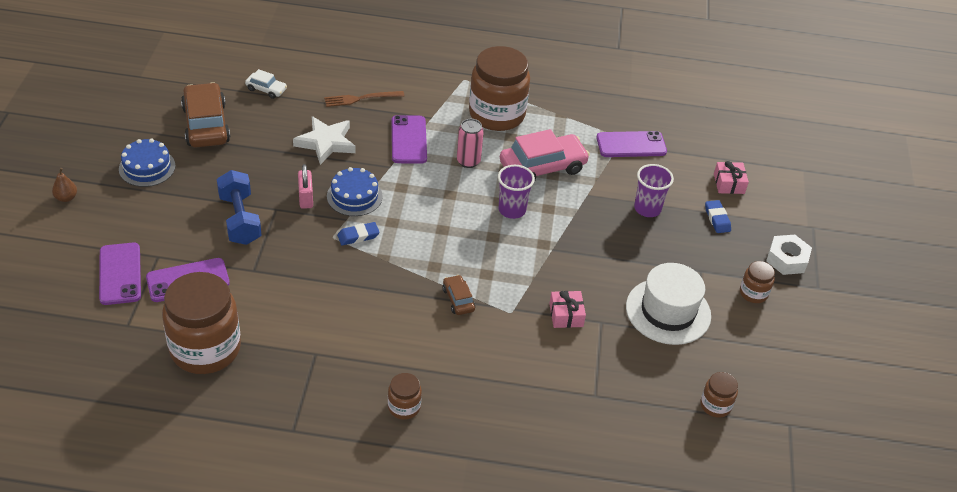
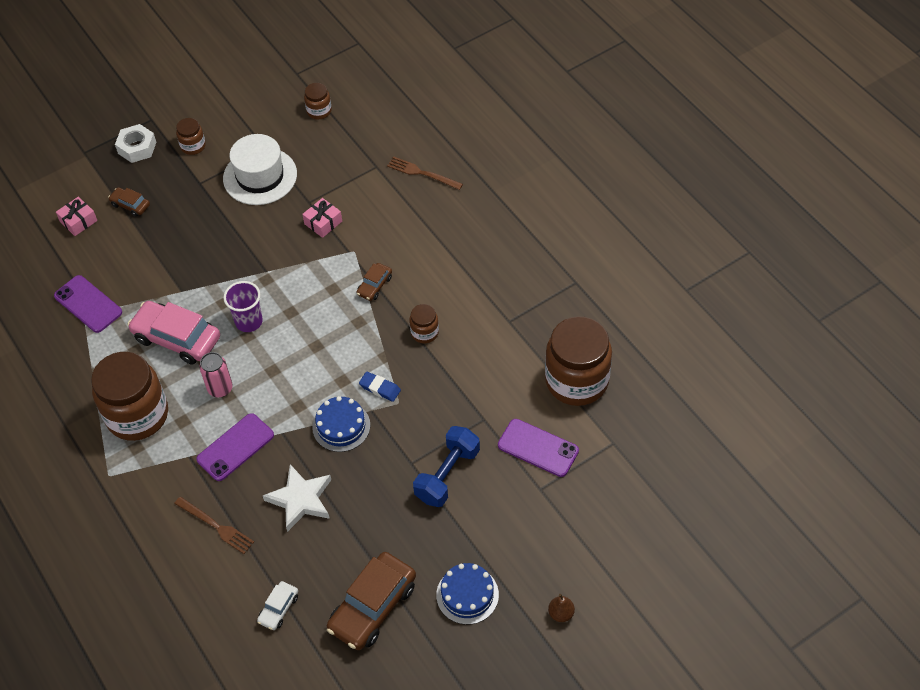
camera: 125 degrees left, 10 degrees up
(120, 274) = (581, 494): purple phone -> none
(266, 89) = (278, 608): white car -> white car turned 135 degrees counterclockwise
(306, 198) = (378, 455): pink padlock -> none
(404, 407) = (494, 245): brown jar -> brown jar (424, 332)
(549, 422) = (422, 173): none -> brown fork
(647, 209) = (161, 248): purple cup -> none
(717, 219) = (130, 205): blue eraser -> brown car

